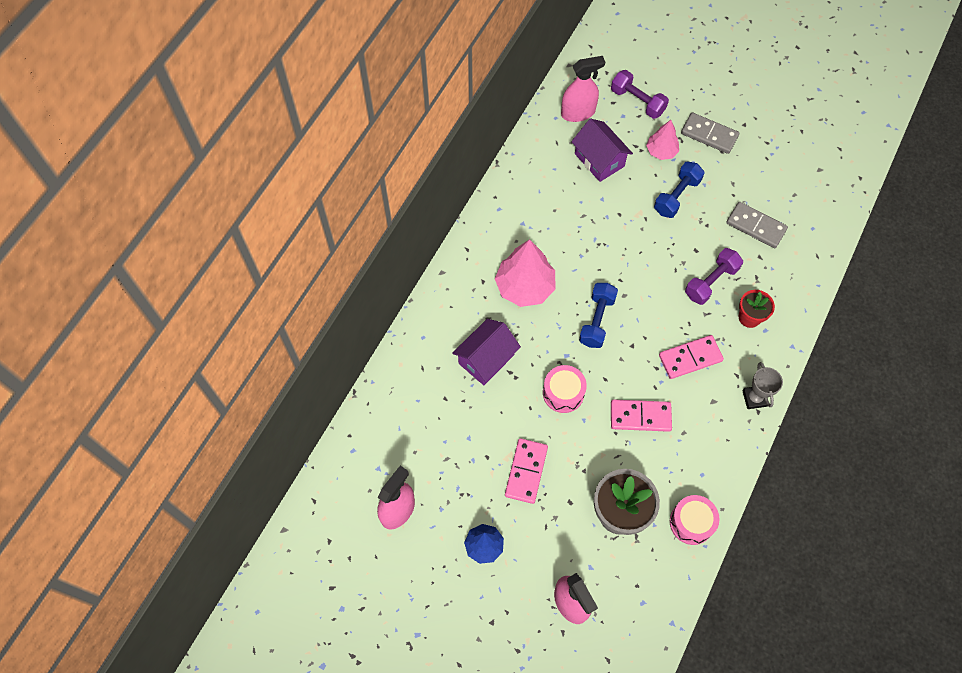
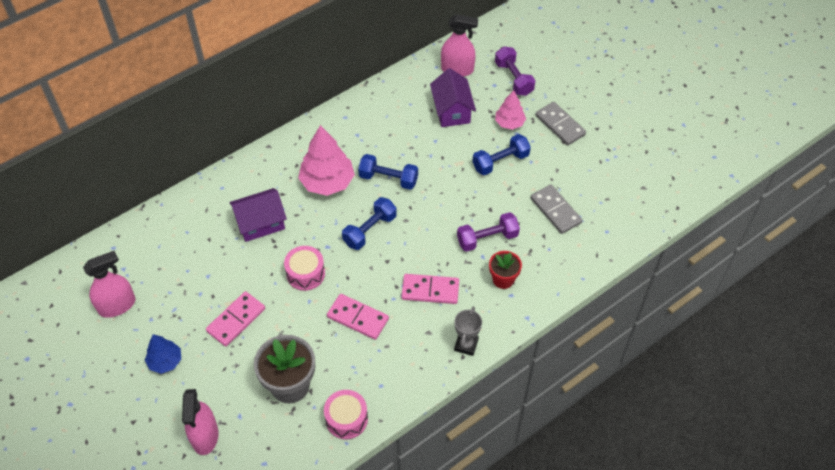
camera: 25 degrees right, 10 degrees down
(582, 258) = (388, 179): none -> blue dumbbell

